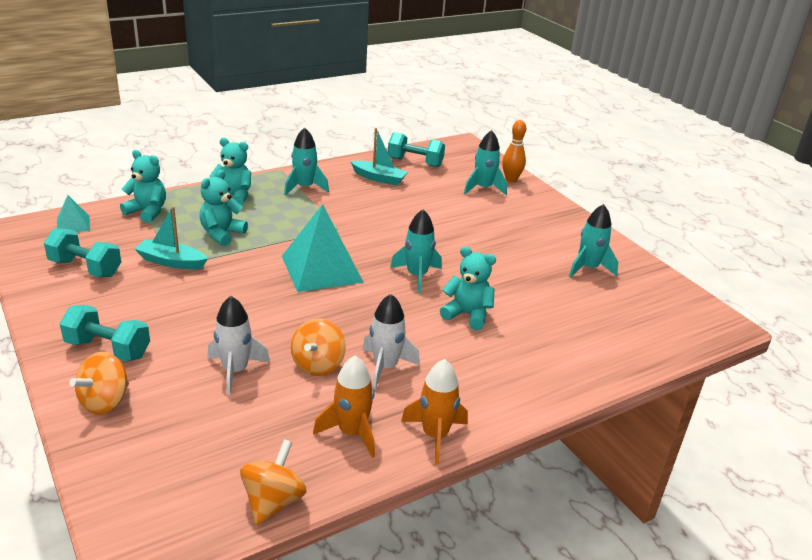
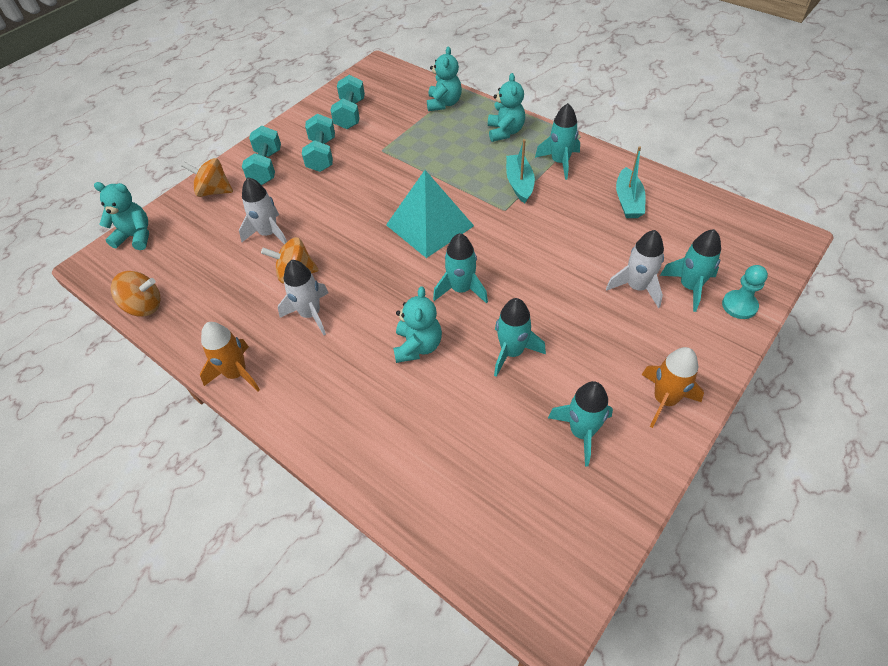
camera: 75 degrees right, 20 degrees up
(73, 224) = (400, 83): turquoise pyramid -> none
(171, 262) = (384, 145): turquoise boat -> turquoise boat (519, 183)
(222, 234) = (441, 151): turquoise teddy bear -> turquoise teddy bear (135, 236)
(351, 432) = (223, 321): orange rocket -> orange rocket (664, 400)
(415, 162) = (694, 214): turquoise dumbbell -> turquoise dumbbell (322, 155)
(470, 205) = (637, 287): none -> white rocket
(501, 273) = (512, 352): none -> turquoise rocket
(511, 179) = (739, 305): orange bowling pin -> turquoise pawn

